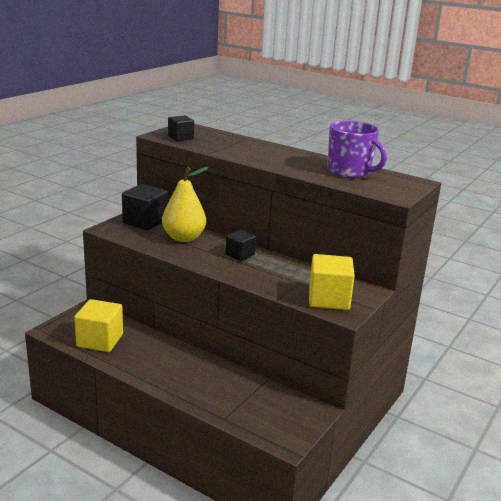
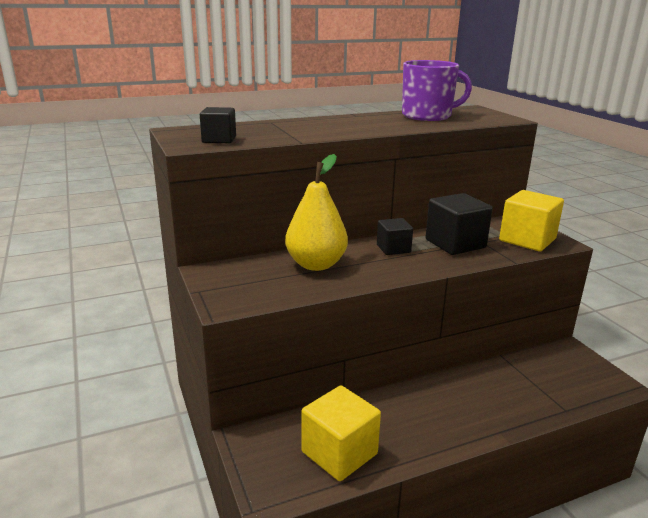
camera: 55 degrees left, 0 degrees up
(145, 222) = (238, 274): black cube -> black cube (455, 243)

